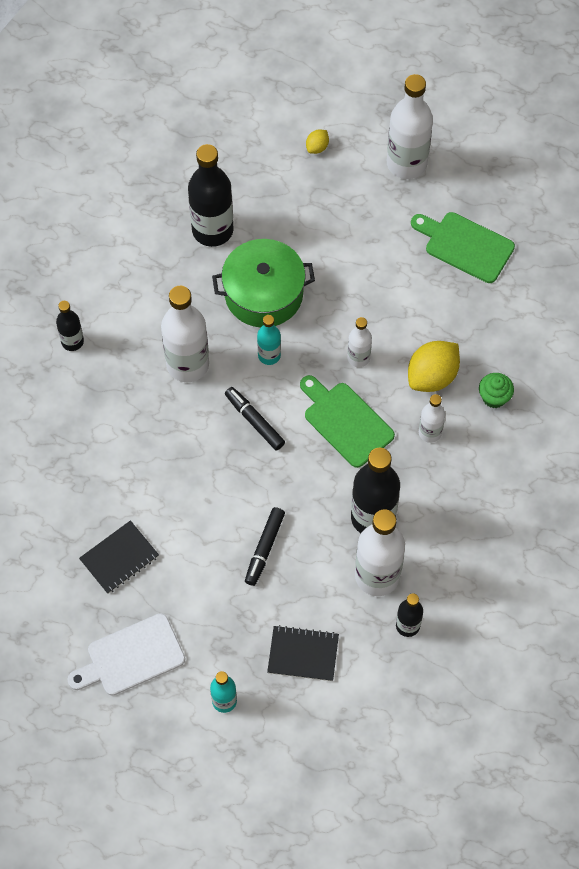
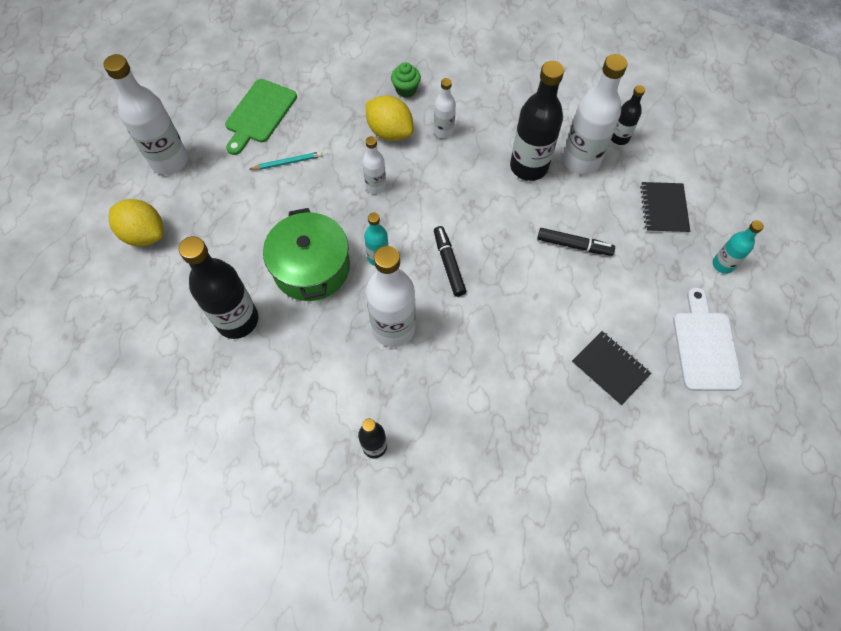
camera: 95 degrees left, 0 degrees up
(131, 657) = (705, 346): white cutting board -> white cutting board turned 150 degrees counterclockwise
(254, 421) = (448, 264): black marker -> black marker turned 120 degrees clockwise
(317, 147) = (144, 234): yellow lemon -> yellow lemon, size x2.04
(345, 421) = (440, 192): green cutting board -> none
(396, 273) = (288, 162): none -> turquoise pencil

